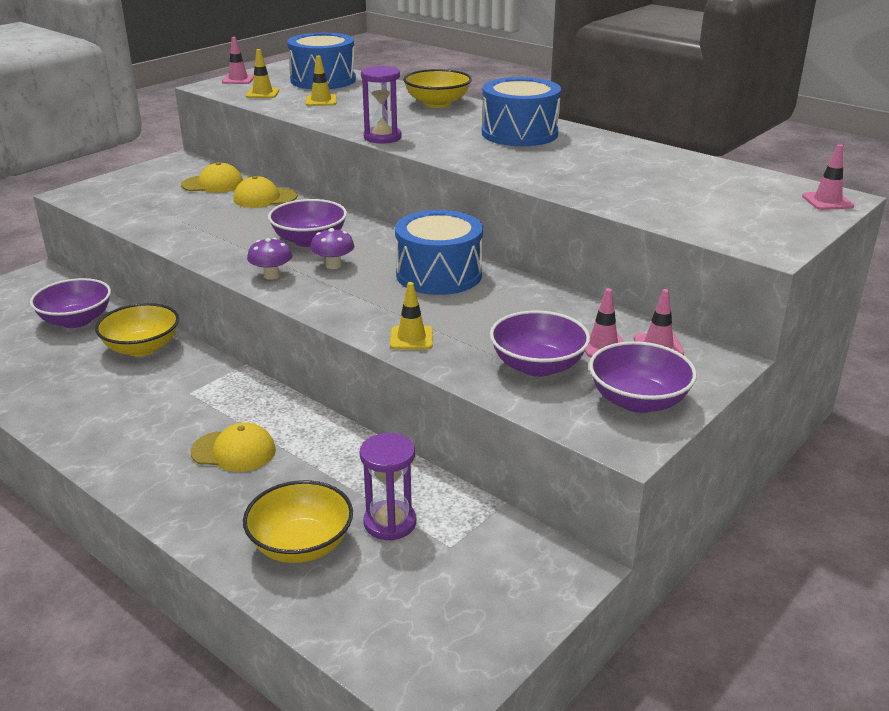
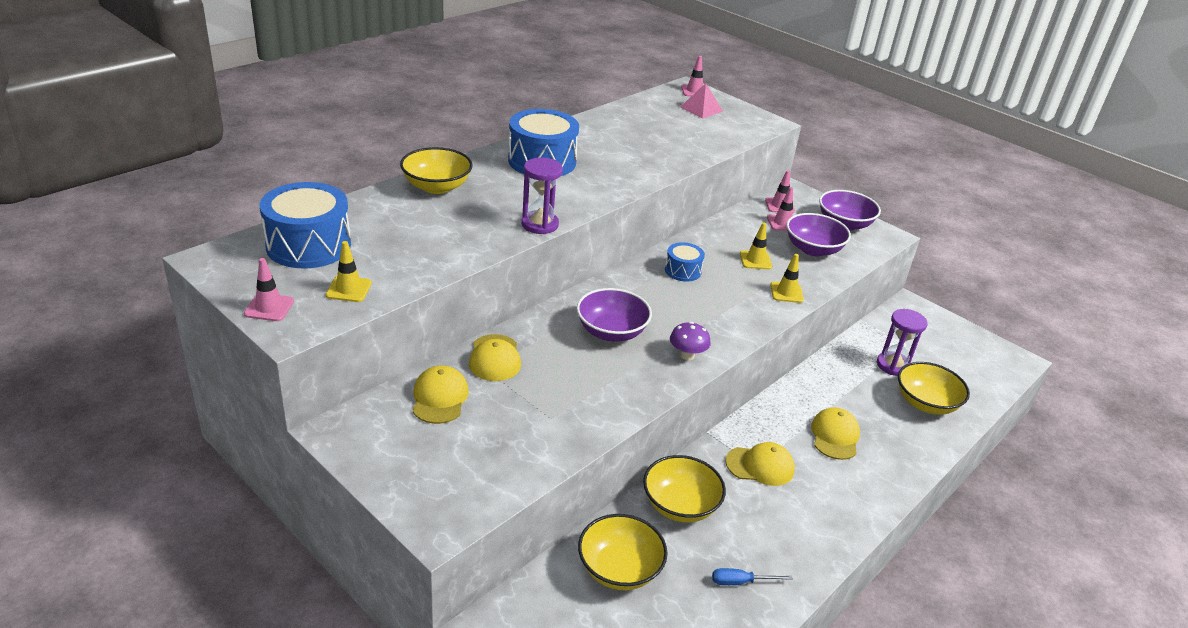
camera: 90 degrees left, 5 degrees up
(38, 377) = (740, 582): none -> blue screwdriver
(76, 320) = (619, 569): purple bowl -> yellow bowl
(189, 394) = (760, 466): none -> yellow cap
(321, 101) = (399, 251): yellow traffic cone -> yellow traffic cone (755, 260)
(333, 265) = (666, 320): purple mushroom -> none
(439, 274) = (682, 271): blue drum -> blue drum, size x0.53
(763, 205) = (701, 109): none -> pink pyramid

